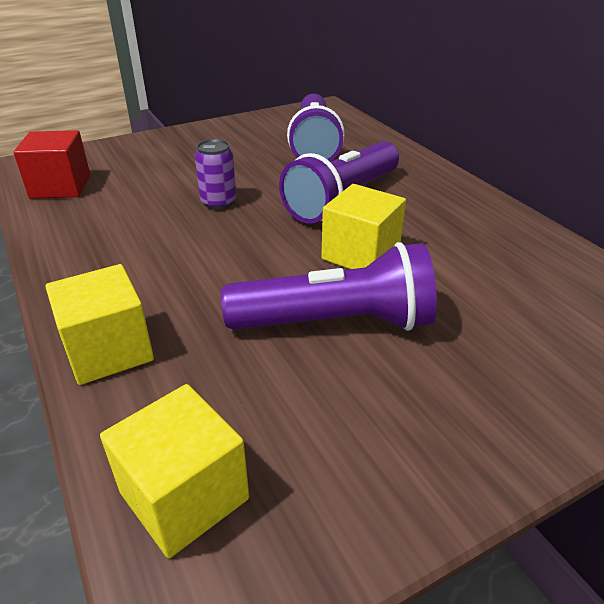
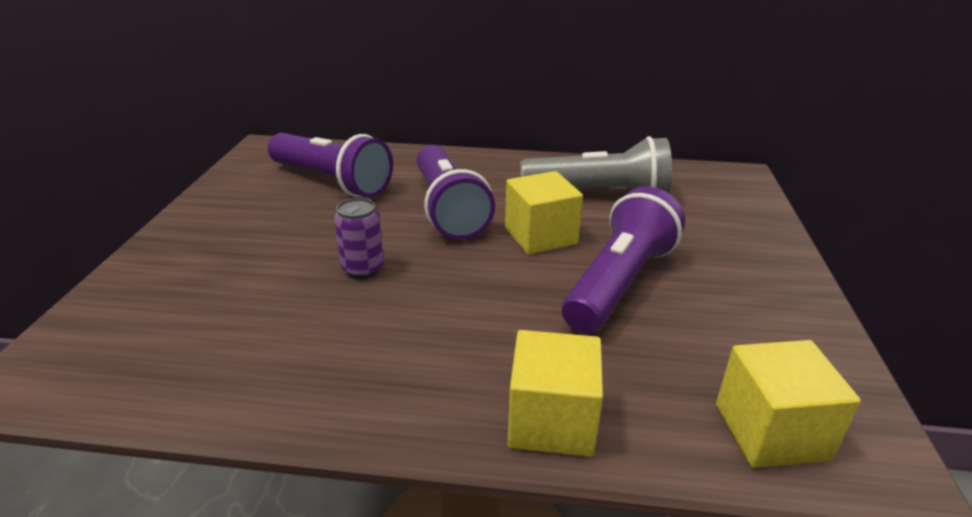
camera: 55 degrees left, 5 degrees down
(61, 187) = (152, 365): red cube -> none
(485, 258) = (599, 194): none -> grey flashlight

